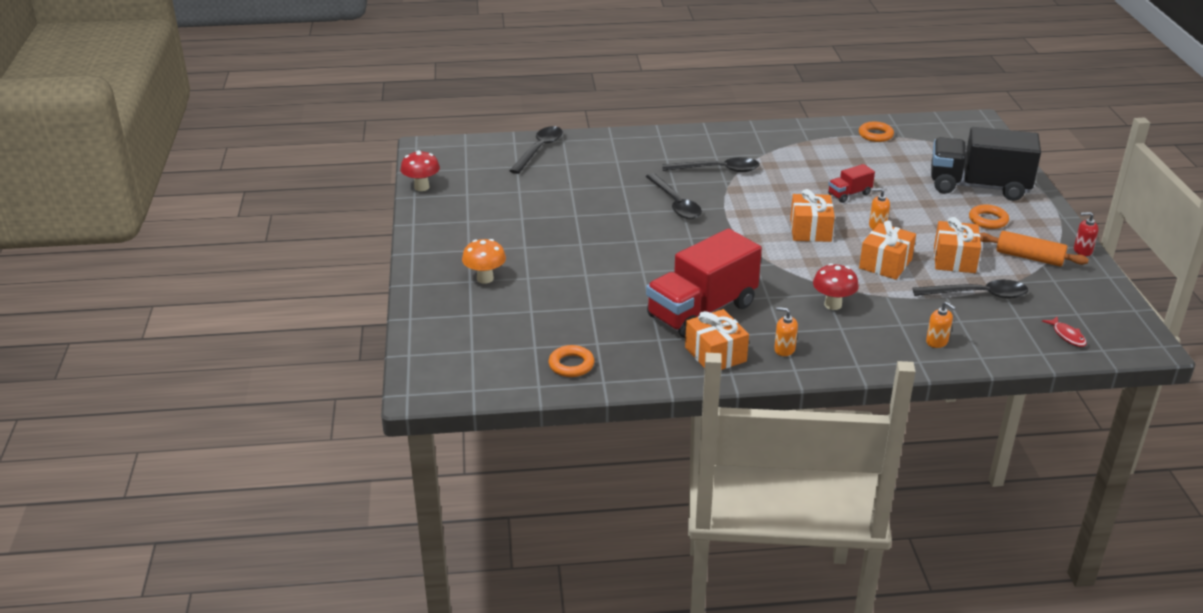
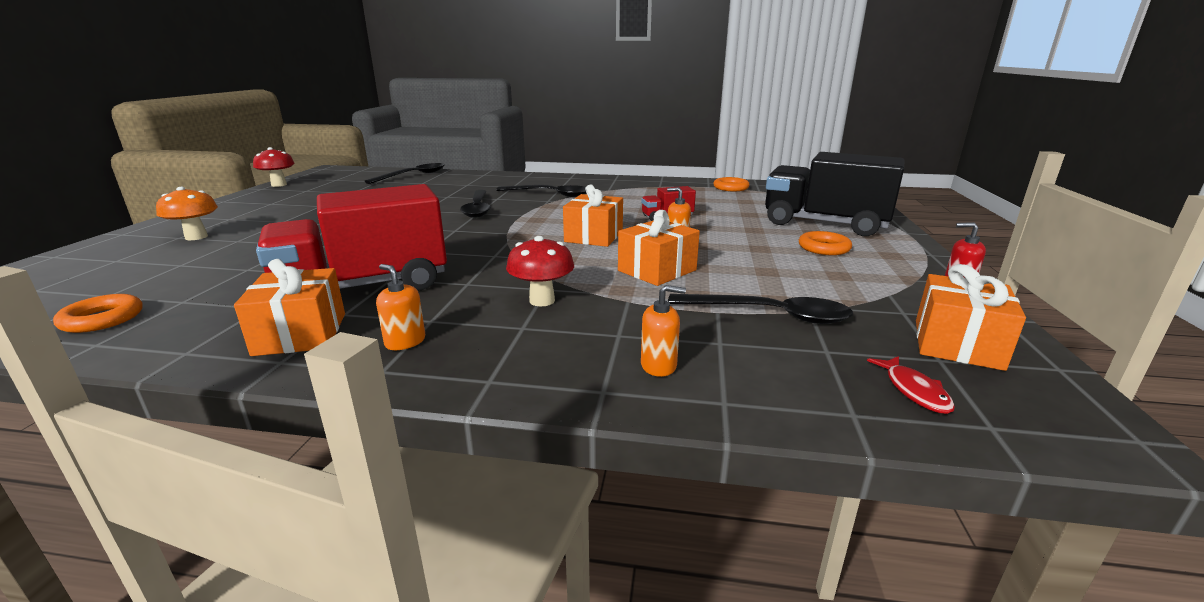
camera: 15 degrees right, 10 degrees down
(937, 341) = (658, 365): orange soap dispenser -> orange soap dispenser turned 60 degrees counterclockwise
(954, 259) = (756, 276): orange gift -> orange gift (957, 344)
(1029, 257) = (870, 285): orange rolling pin -> none

